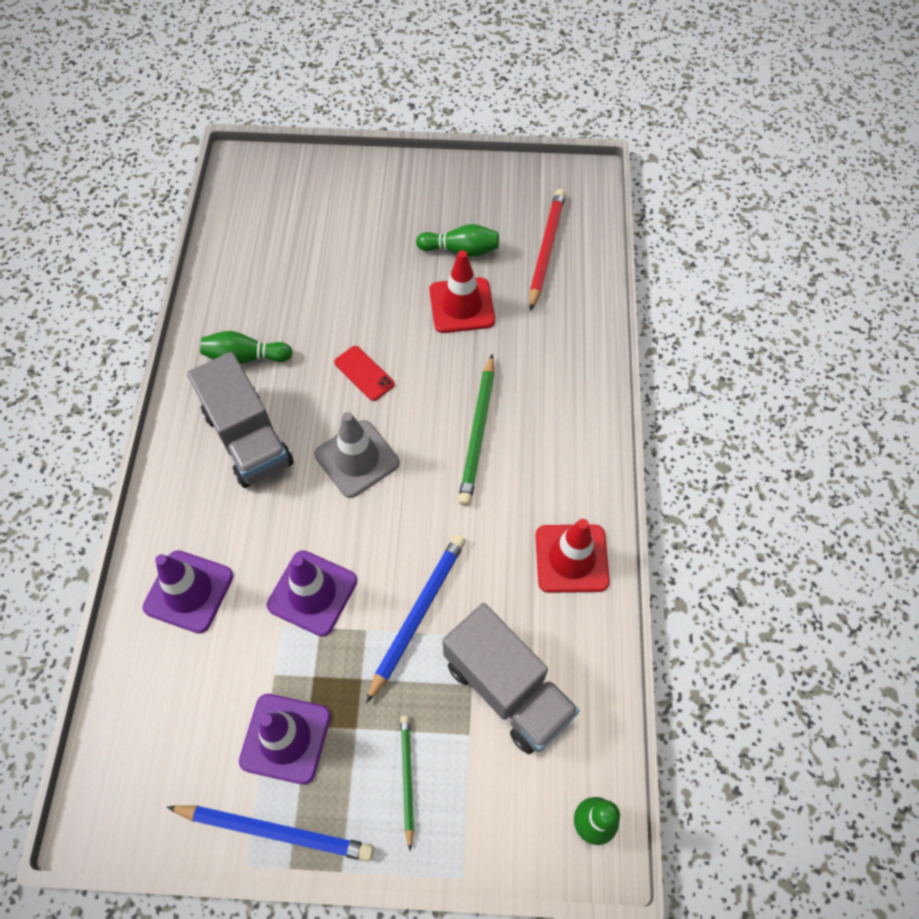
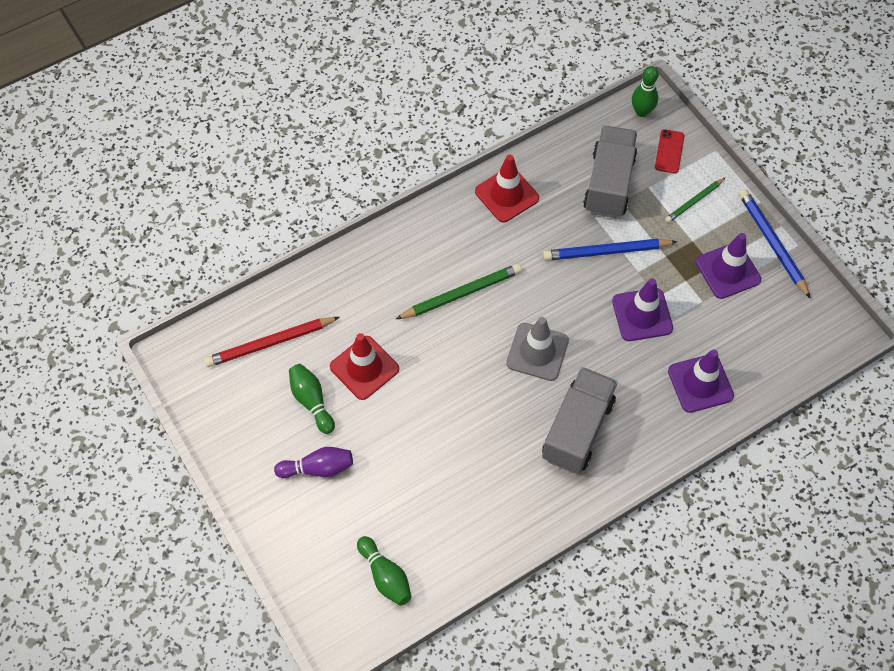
camera: 125 degrees left, 0 degrees up
(245, 357) = (519, 482): green bowling pin -> green bowling pin (385, 576)
(364, 373) = (470, 393): red phone -> red phone (669, 151)
(394, 223) = (318, 468): none -> purple bowling pin

